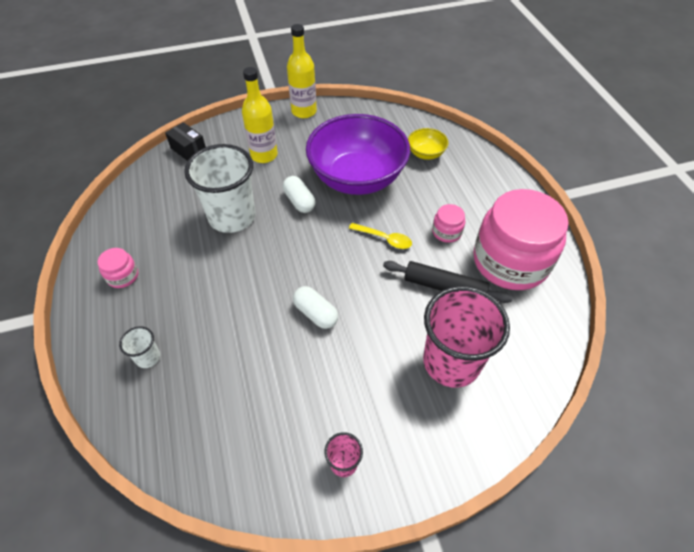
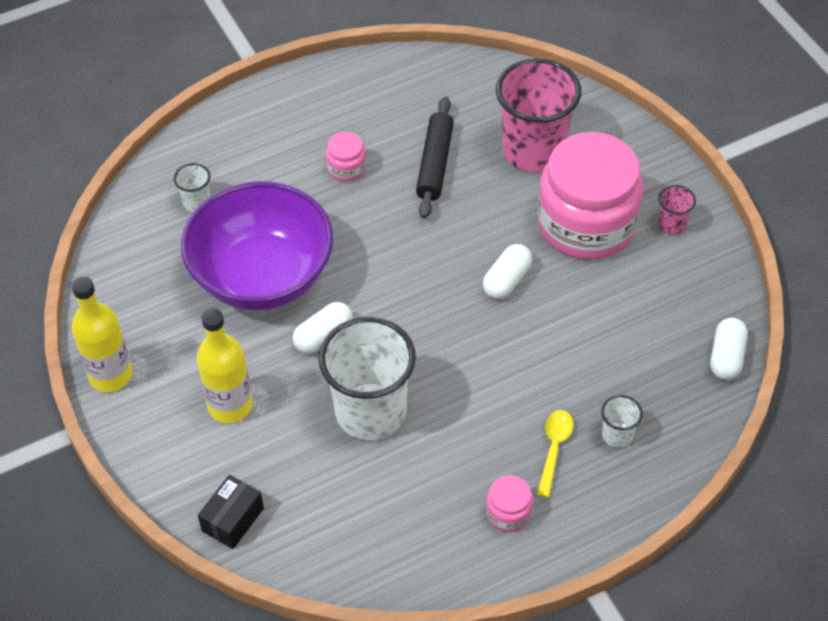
camera: 100 degrees left, 0 degrees up
(182, 468) = (726, 357): none -> white capsule
(384, 239) = (373, 230): yellow spoon -> yellow spoon (554, 449)
(426, 153) = (197, 202): yellow bowl -> white cup
(510, 261) = (381, 106): pink jar -> pink jar (586, 224)

